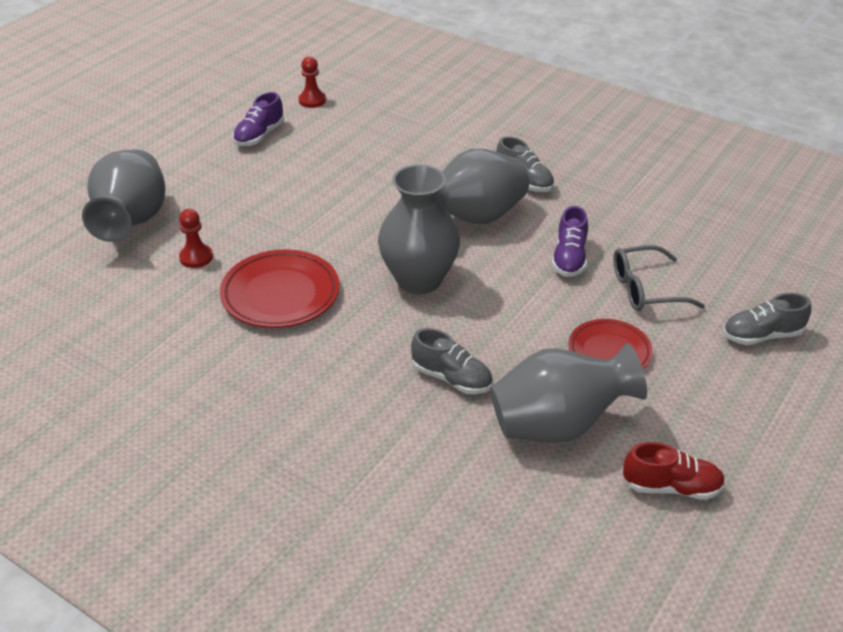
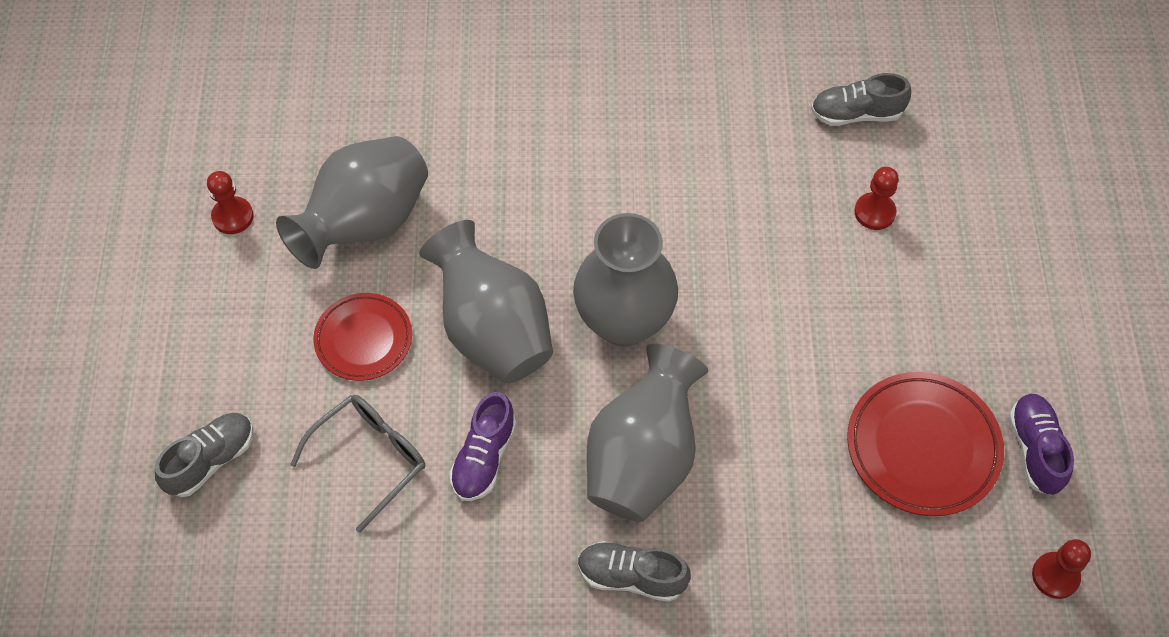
camera: 145 degrees right, 20 degrees up
(132, 222) = (996, 217): grey vase -> grey vase (492, 330)
(280, 294) = (742, 218): red plate -> red plate (922, 447)
(452, 378) = (495, 218): grey shoe -> grey shoe (856, 114)
(569, 258) = (484, 457): purple shoe -> purple shoe turned 135 degrees counterclockwise
(671, 487) = (233, 216): red shoe -> red pawn

